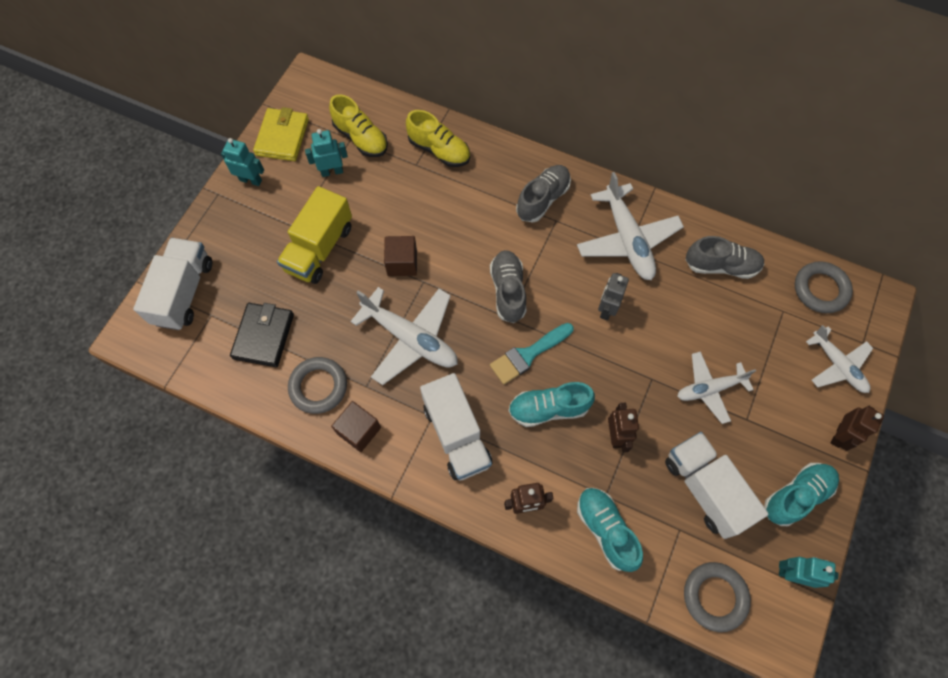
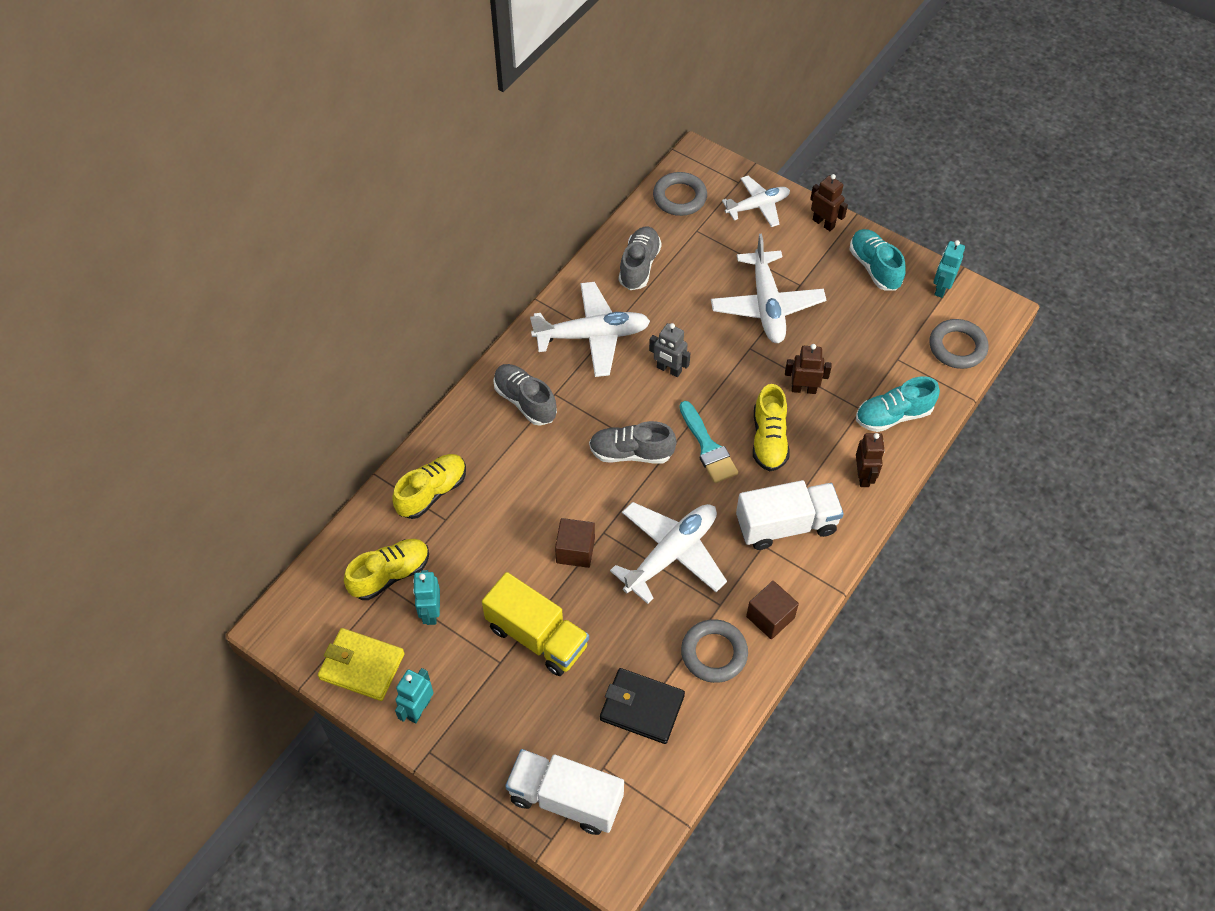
camera: 80 degrees left, 10 degrees down
(548, 409) = (769, 439): turquoise shoe -> yellow shoe
(705, 488) = (862, 331): white truck -> none
(709, 389) = (766, 305): white plane -> white plane, size x1.55

